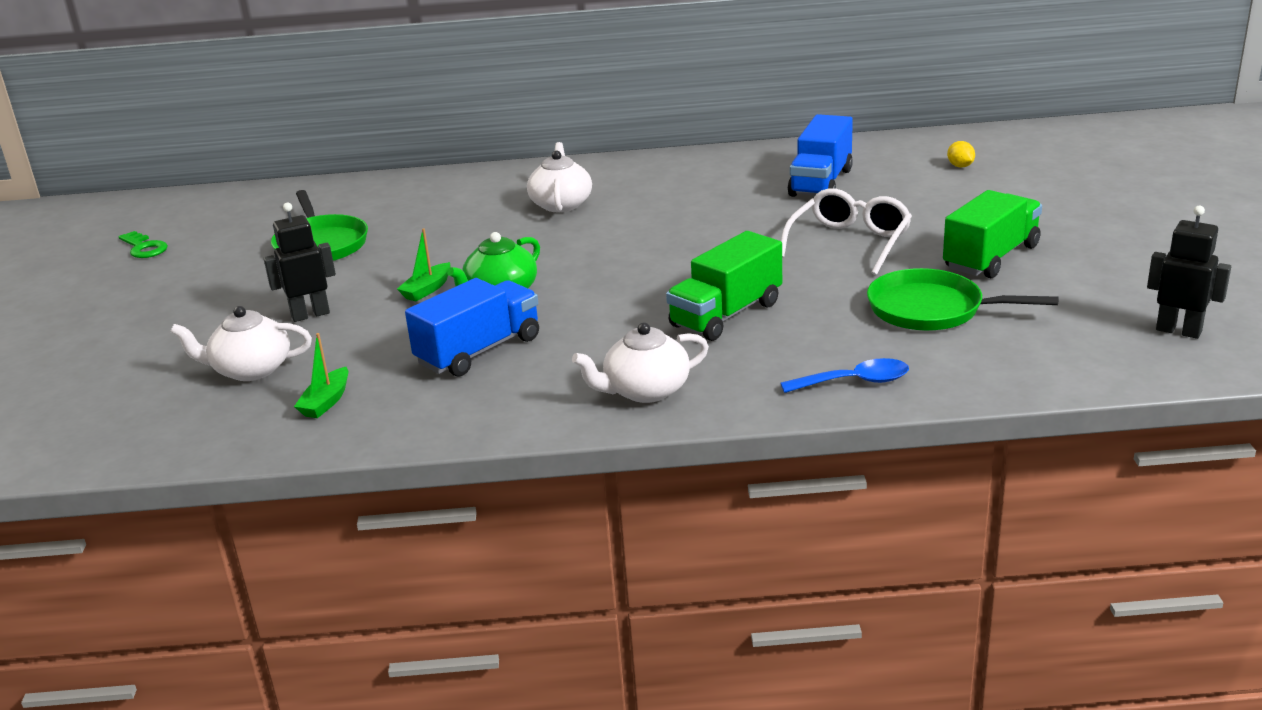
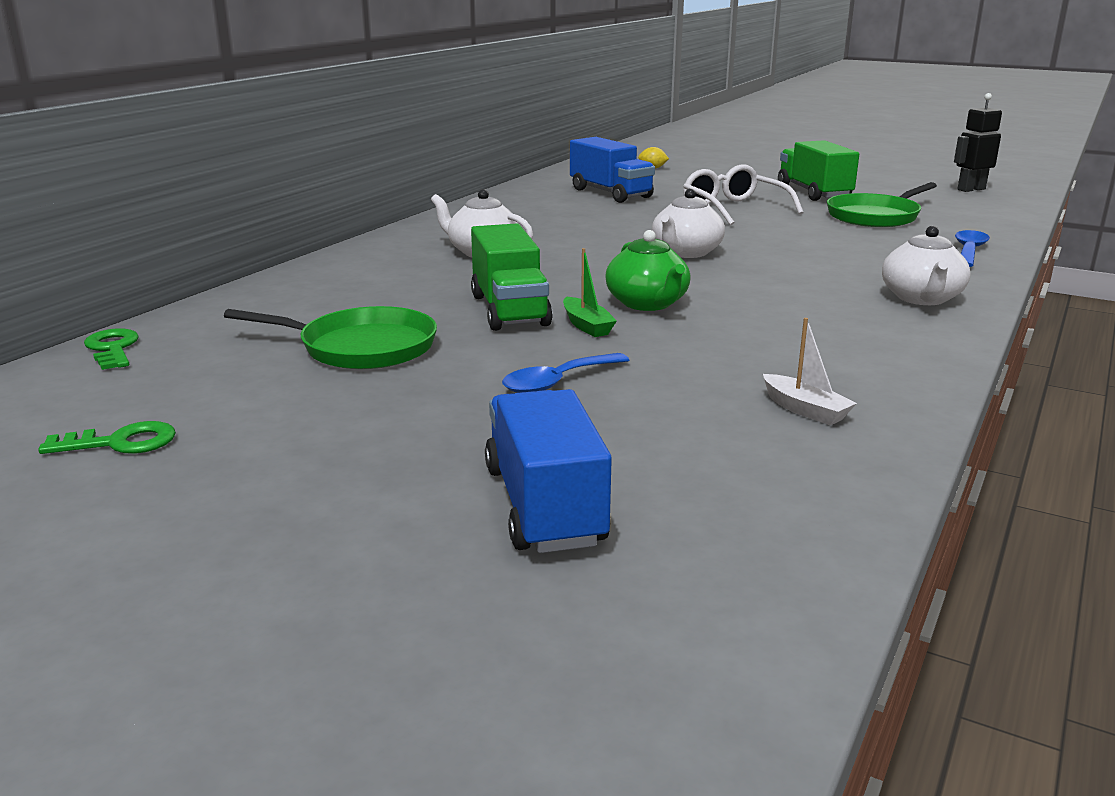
camera: 60 degrees left, 5 degrees down
(251, 369) = (665, 434): white teapot -> white teapot (685, 252)
(262, 192) = (112, 349): none -> green key
(310, 314) = (557, 382): black robot -> blue spoon
(326, 402) = (805, 410): green boat -> white boat
(479, 351) = (768, 332): blue truck -> blue truck (544, 506)
(726, 314) = (810, 255): green truck -> green truck (509, 310)

